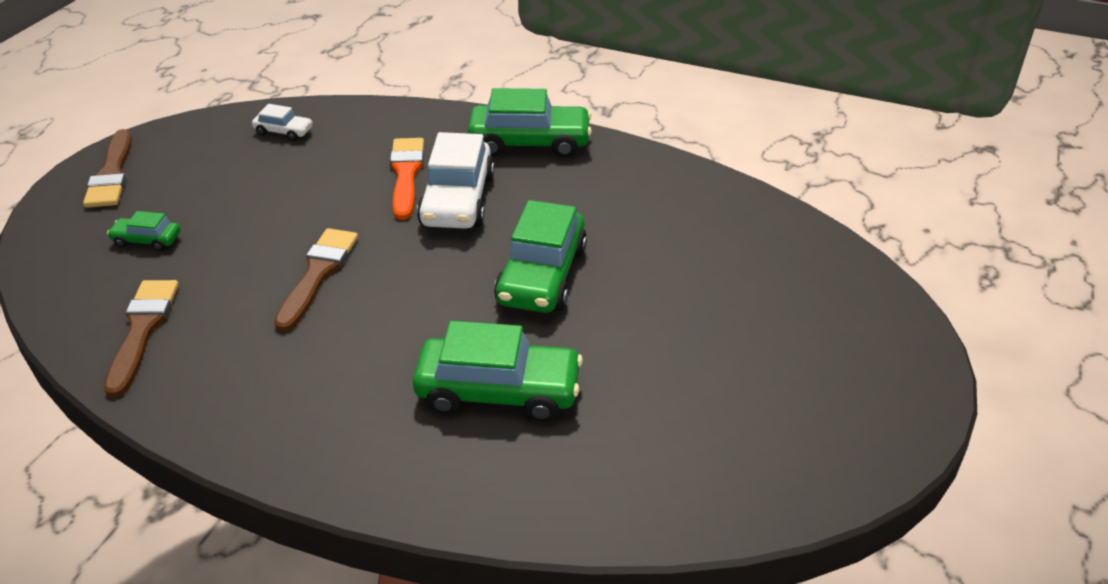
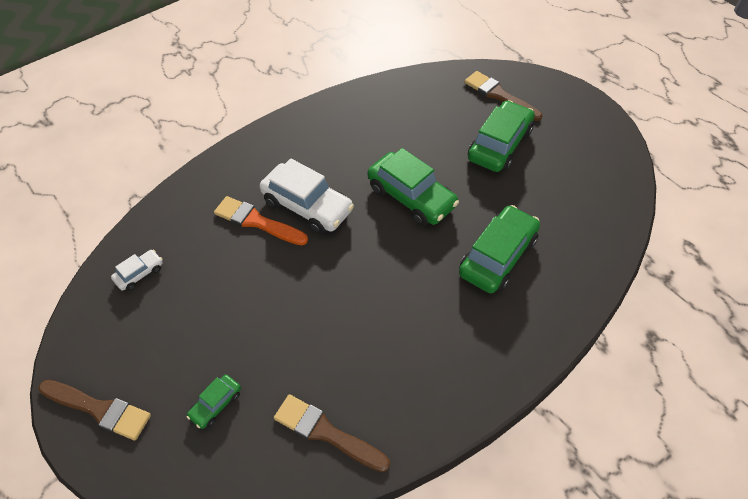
camera: 60 degrees left, 15 degrees up
(318, 274) = (333, 308): brown brush -> brown brush (499, 95)
(529, 142) = (273, 146): green car -> green car (499, 145)

